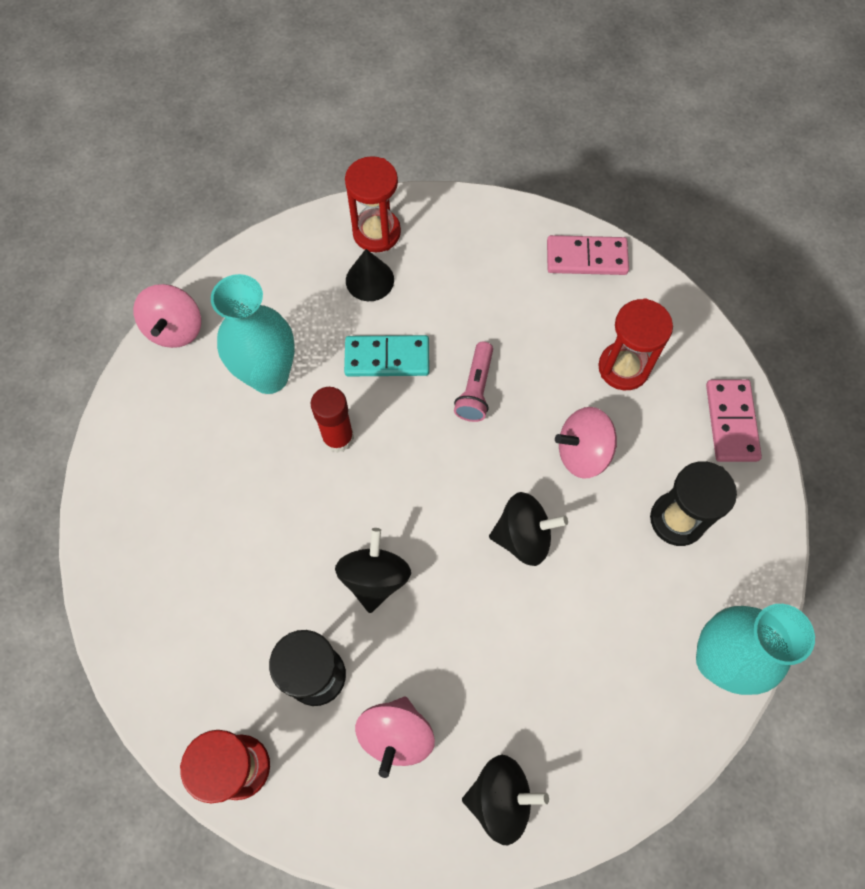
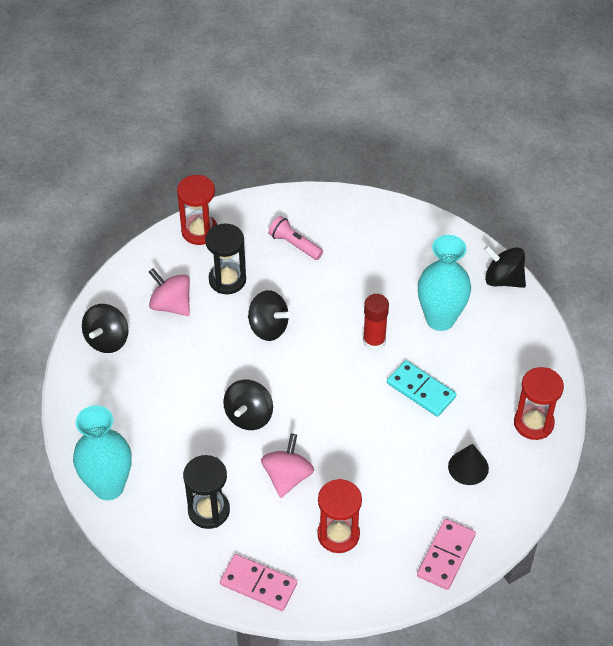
camera: 115 degrees right, 15 degrees down
(175, 329) = (503, 279): pink spinning top -> black spinning top
(369, 280) = (492, 403): black cone -> black cone (468, 467)
(387, 358) = (421, 390): turquoise domino -> turquoise domino turned 75 degrees counterclockwise
(475, 389) = (369, 433): pink flashlight -> pink flashlight (294, 244)

